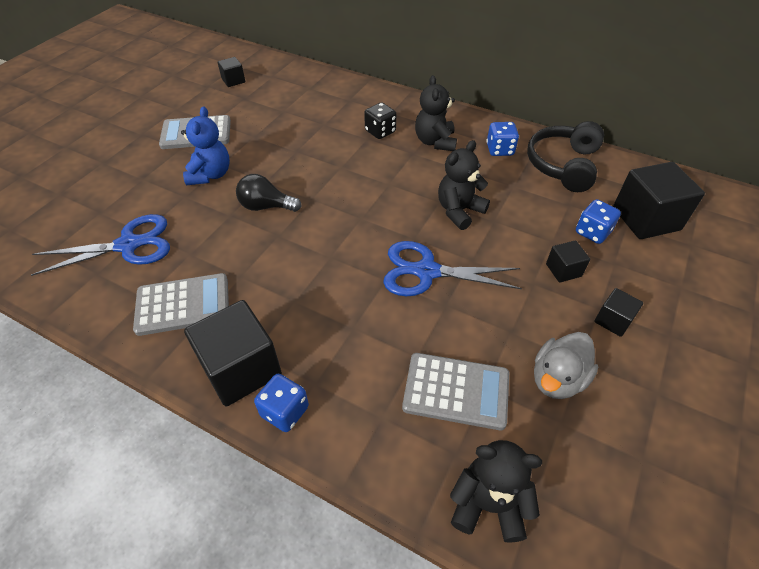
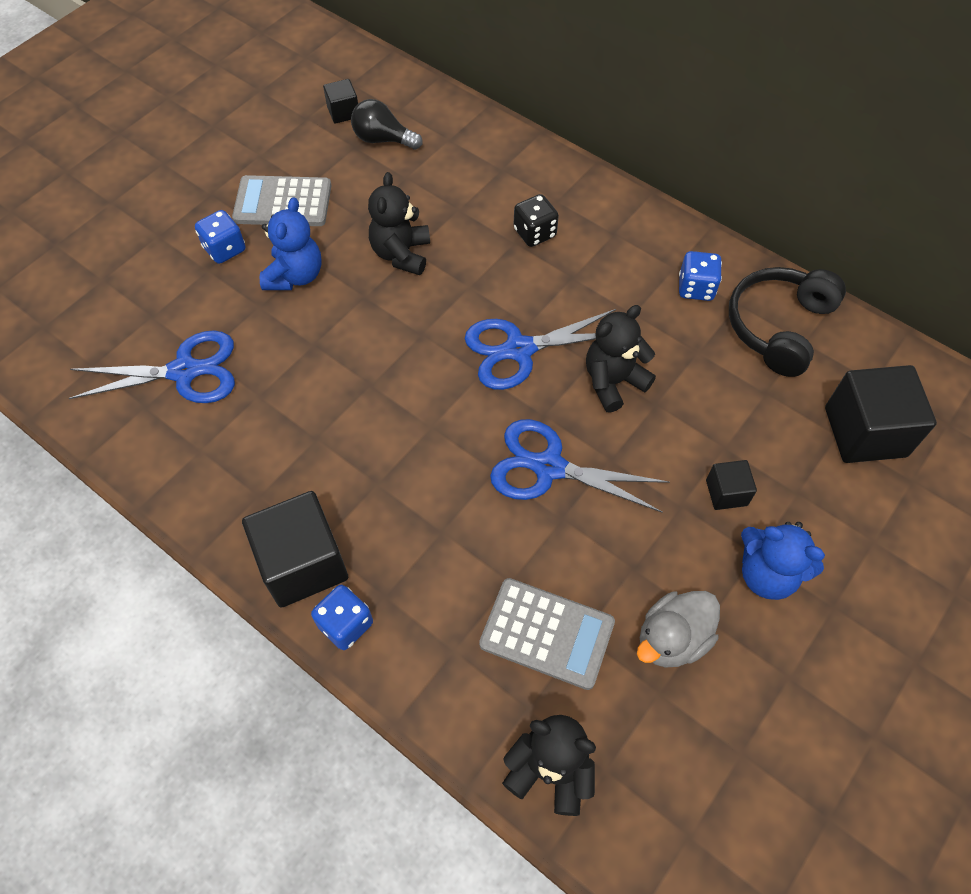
camera: 10 degrees right, 10 degrees up
(183, 304) = (244, 467): grey calculator -> none
(266, 206) = (361, 337): black light bulb -> black light bulb (383, 139)
(386, 200) = (519, 350): none -> blue scissors
(435, 142) = (608, 261): black teddy bear -> black teddy bear (401, 254)
(592, 232) = (784, 442): blue dice -> blue dice (225, 249)
(613, 320) = (767, 574): black cube -> blue teddy bear

